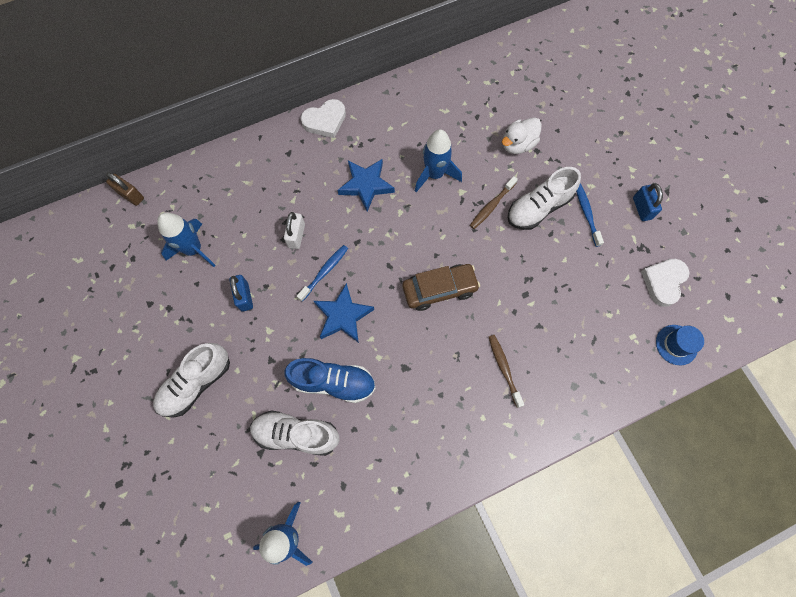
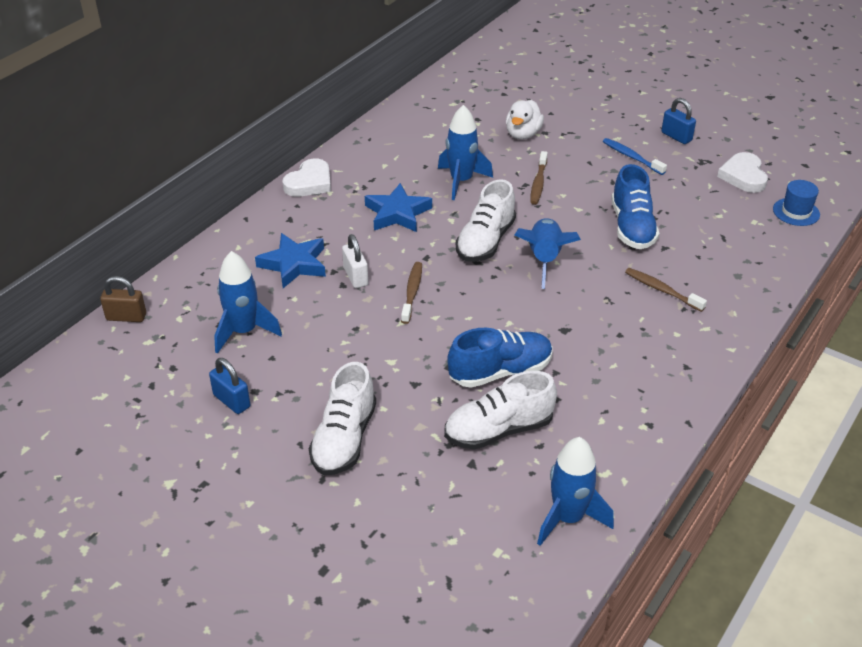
camera: 30 degrees left, 30 degrees down
(244, 297) = (339, 346): blue padlock -> blue padlock (232, 401)
(324, 272) = (412, 292): blue toothbrush -> brown toothbrush
(343, 316) = (463, 317): blue star -> blue star (294, 264)
(439, 289) = (544, 259): brown car -> blue rocket
(529, 291) = (632, 227): none -> blue shoe
(538, 208) = (584, 169): white shoe -> white shoe (485, 241)

